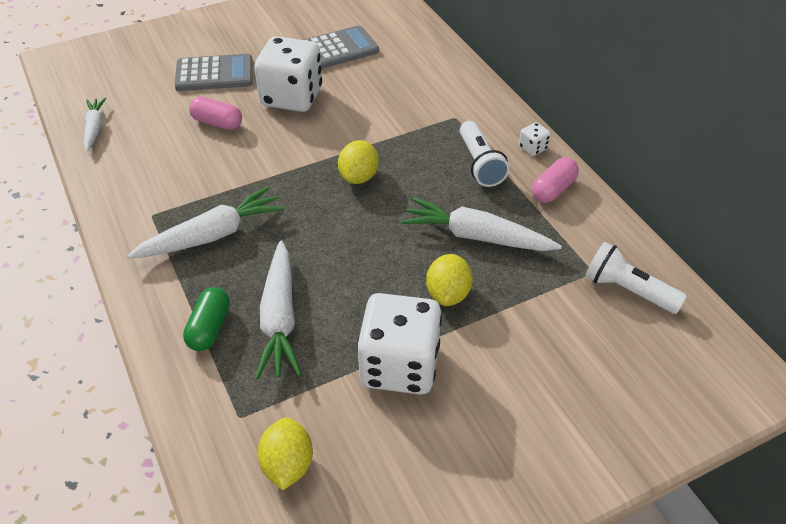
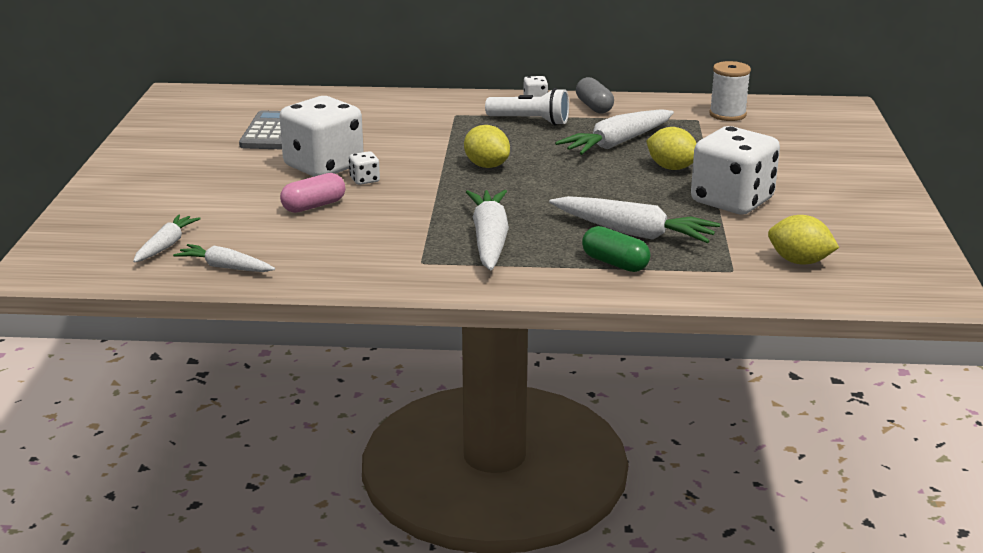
camera: 60 degrees left, 20 degrees down
(114, 90) = (166, 246): none -> white carrot
(214, 74) = (223, 192): grey calculator -> none
(281, 126) = (364, 180): none -> white dice
(553, 189) = (594, 107): pink capsule -> grey capsule
(628, 290) = (727, 114): white flashlight -> white spool

